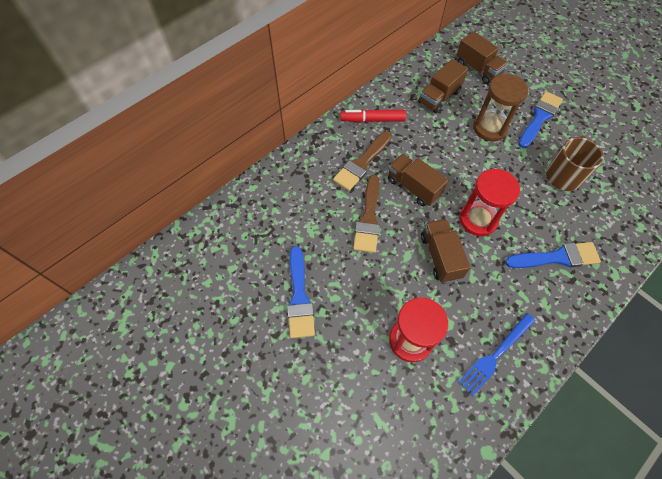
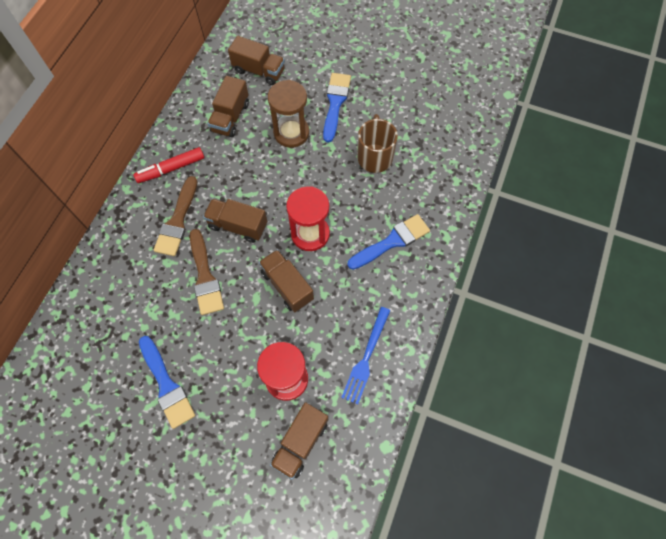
camera: 25 degrees left, 5 degrees up
(403, 406) = (300, 442): none -> brown truck

